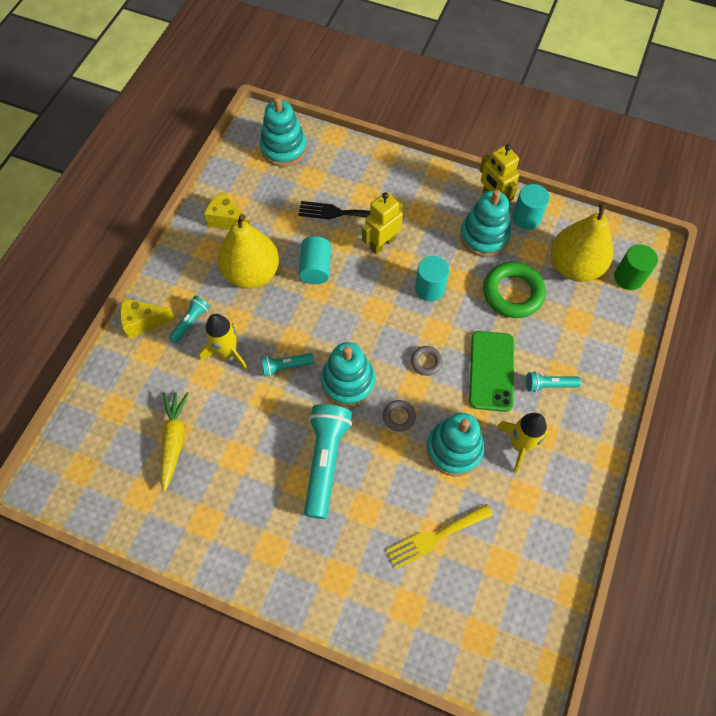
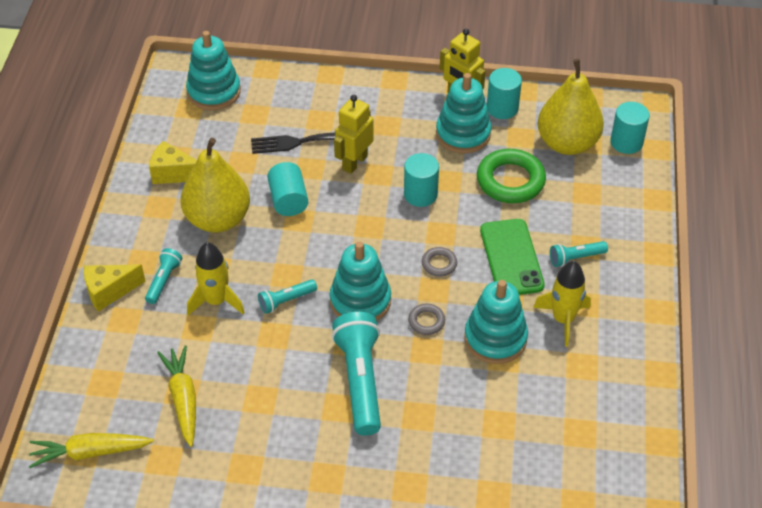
camera: 15 degrees left, 15 degrees down
(85, 472) = (90, 452): none -> yellow carrot
(435, 537) = (501, 424): yellow fork -> none
(628, 277) = (626, 142): green cylinder -> turquoise cylinder

